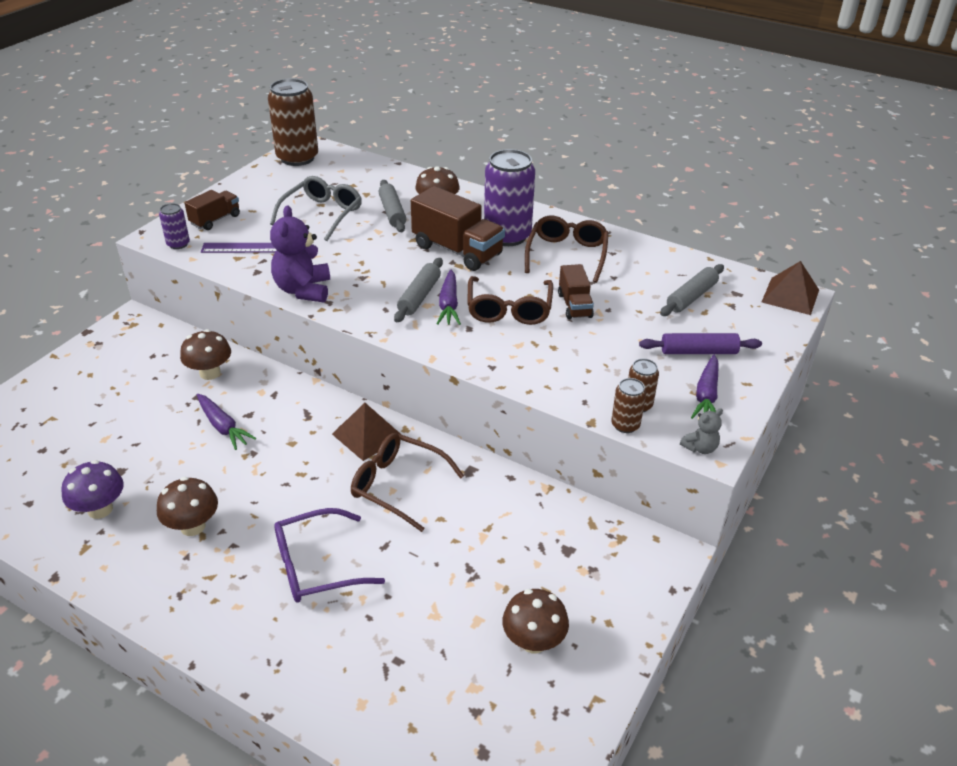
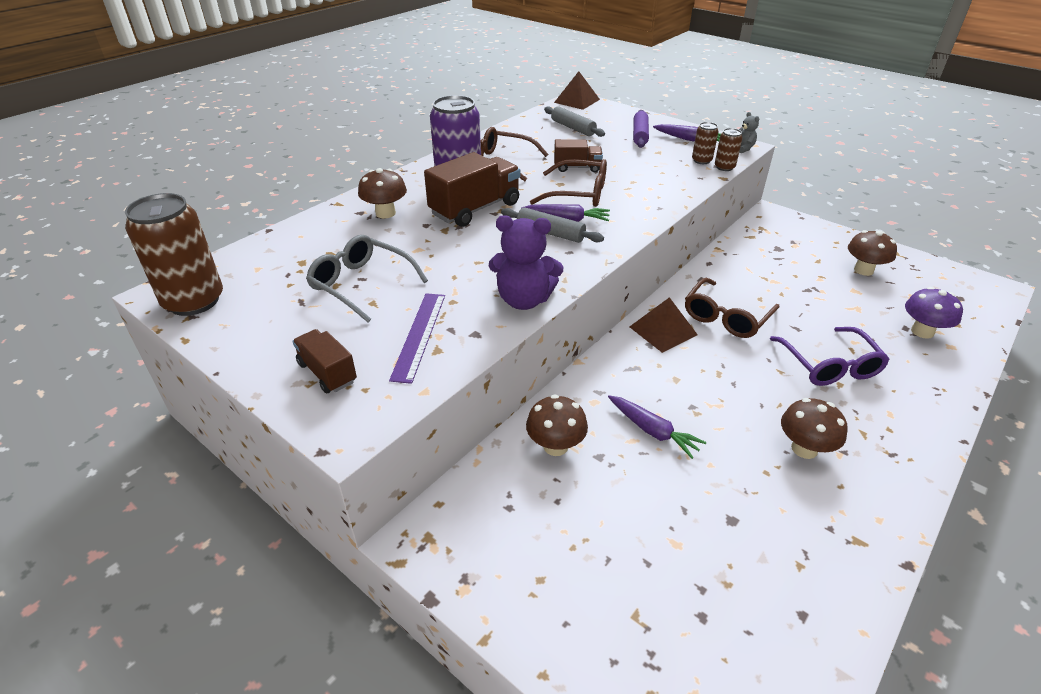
camera: 80 degrees left, 0 degrees up
(100, 509) = (798, 533): purple mushroom -> purple mushroom (922, 331)
(178, 244) = (379, 407): purple can -> none
(223, 427) = (652, 431): purple carrot -> purple carrot turned 75 degrees clockwise
(392, 212) = (382, 239): grey rolling pin -> none

